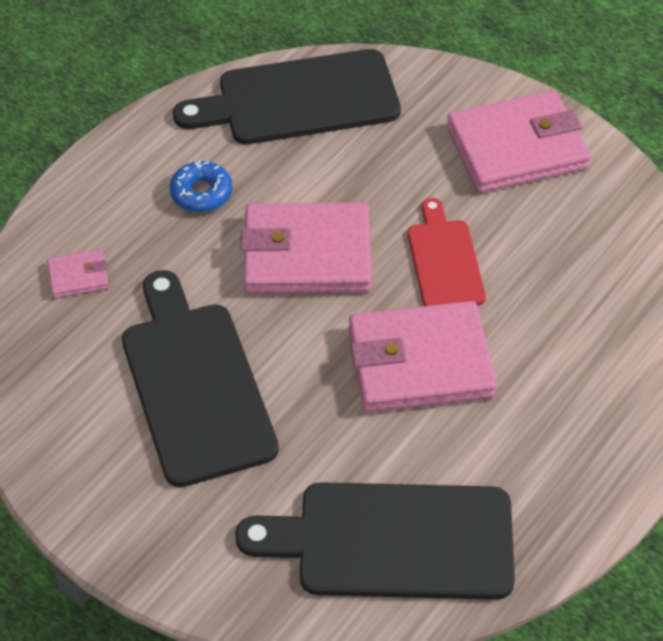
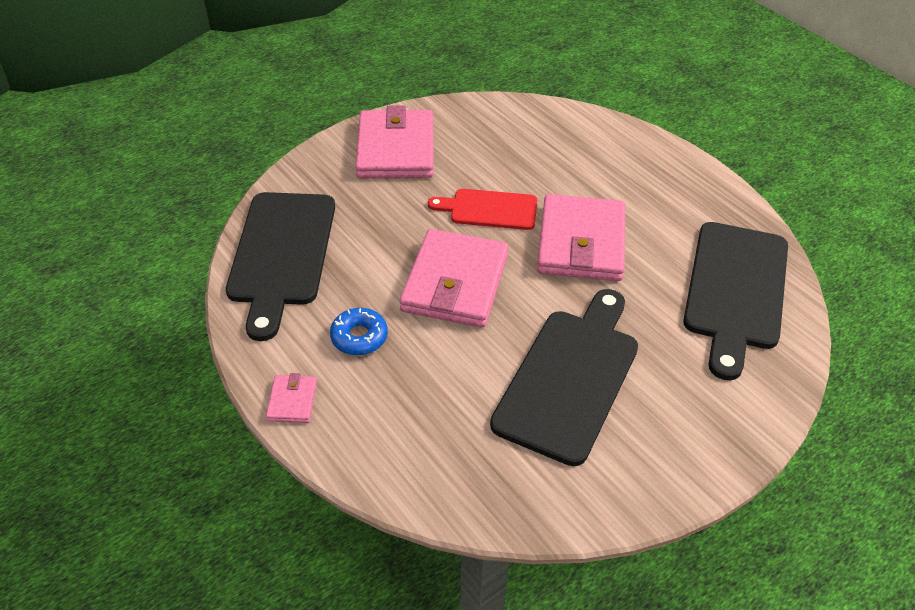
camera: 75 degrees left, 5 degrees down
(78, 276) = (422, 443): pink wallet -> pink wallet (292, 401)
(195, 385) = (569, 378): black cutting board -> black cutting board turned 120 degrees clockwise

